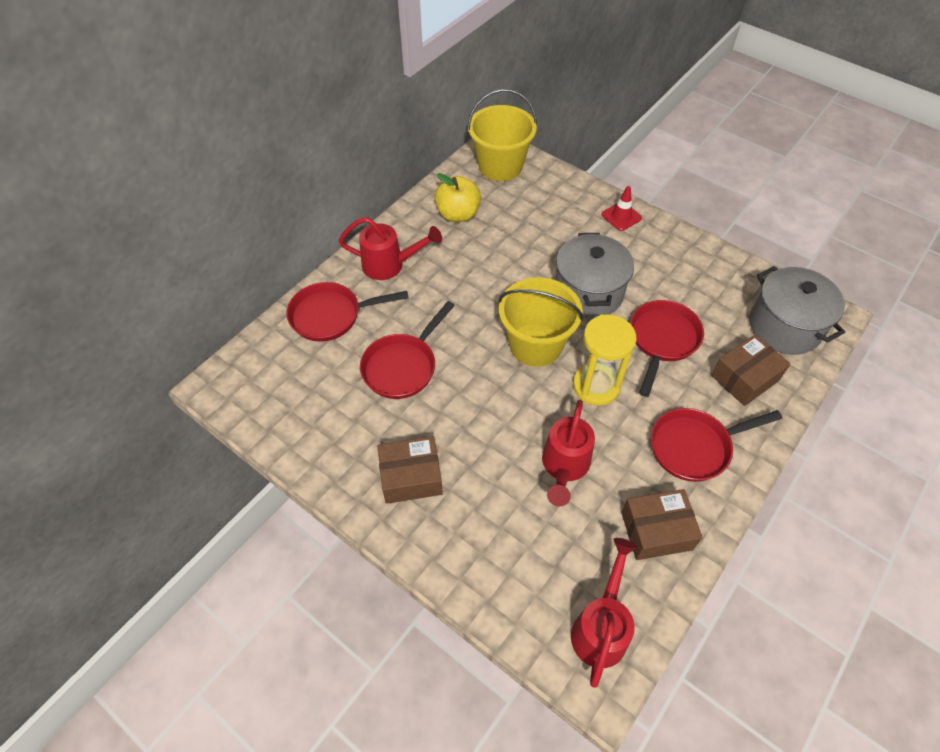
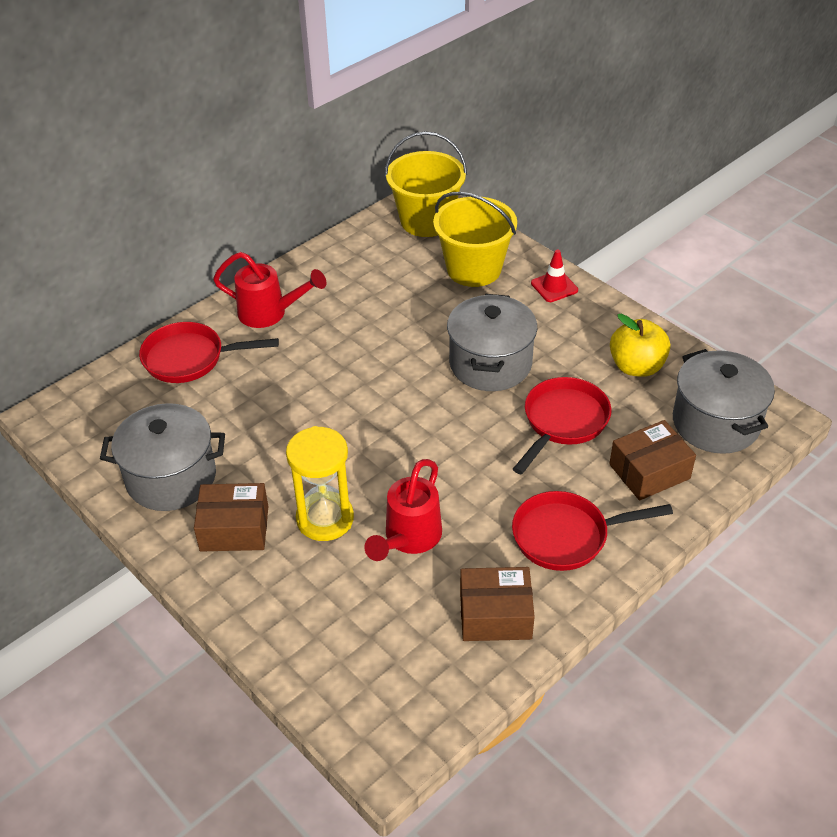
camera: 10 degrees right, 10 degrees down
(342, 434) = (171, 478): none -> grey pot
(402, 366) = (255, 418): red pan -> none
(458, 214) = (362, 268): yellow apple -> yellow apple (636, 367)
(535, 345) = (413, 411): yellow bucket -> yellow bucket (474, 269)
(596, 386) = (470, 461): yellow hourglass -> yellow hourglass (325, 519)
(601, 626) = (403, 701): red watering can -> none

